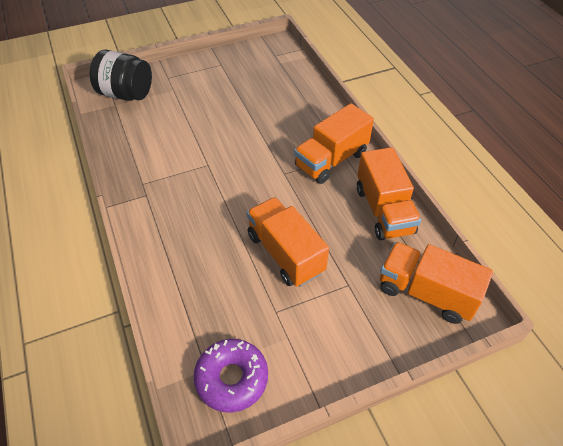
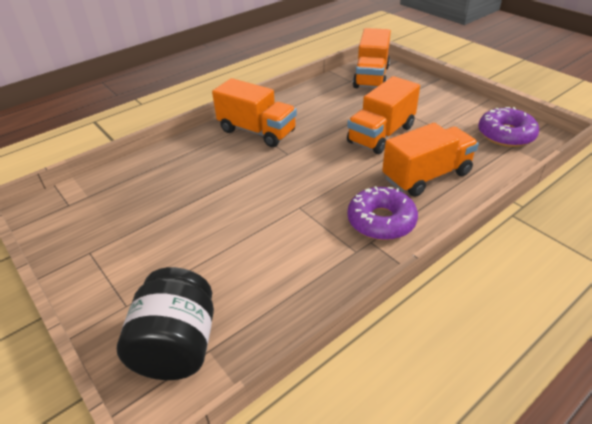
camera: 105 degrees left, 10 degrees down
(162, 208) = (381, 221): none -> purple donut
(384, 210) = (306, 99): orange truck -> orange truck (426, 176)

